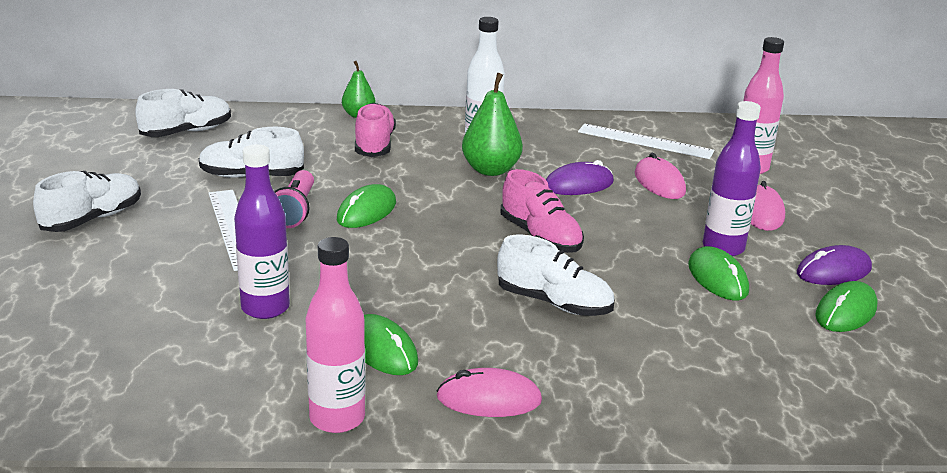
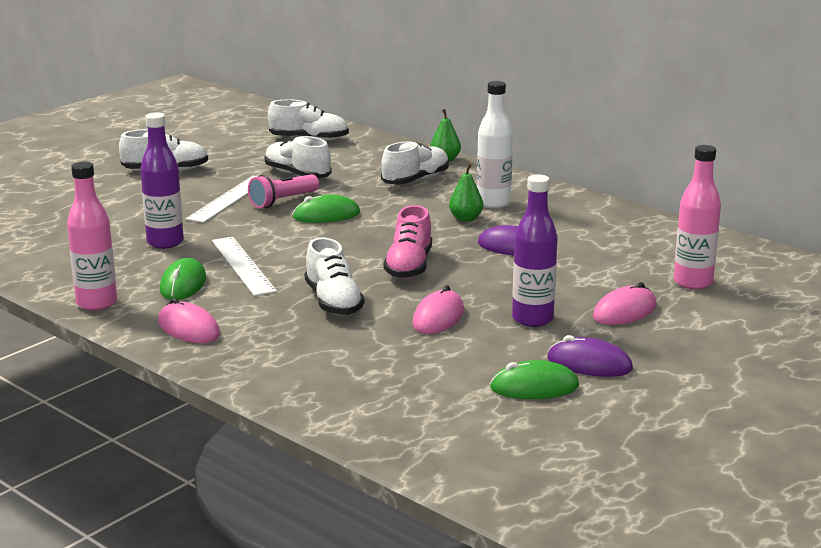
camera: 45 degrees right, 5 degrees down
(374, 145) = (416, 180): pink shoe -> white shoe
(491, 170) = (466, 218): green pear -> green pear, size x0.61
(645, 141) = (640, 238): white ruler -> white ruler (243, 265)
(659, 183) = (583, 266): pink mouse -> pink mouse (438, 317)
(717, 278) = (482, 333): green mouse -> none

